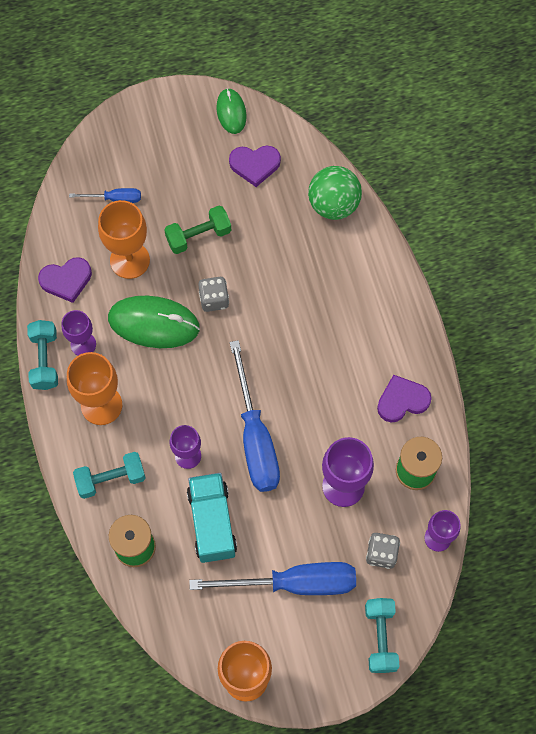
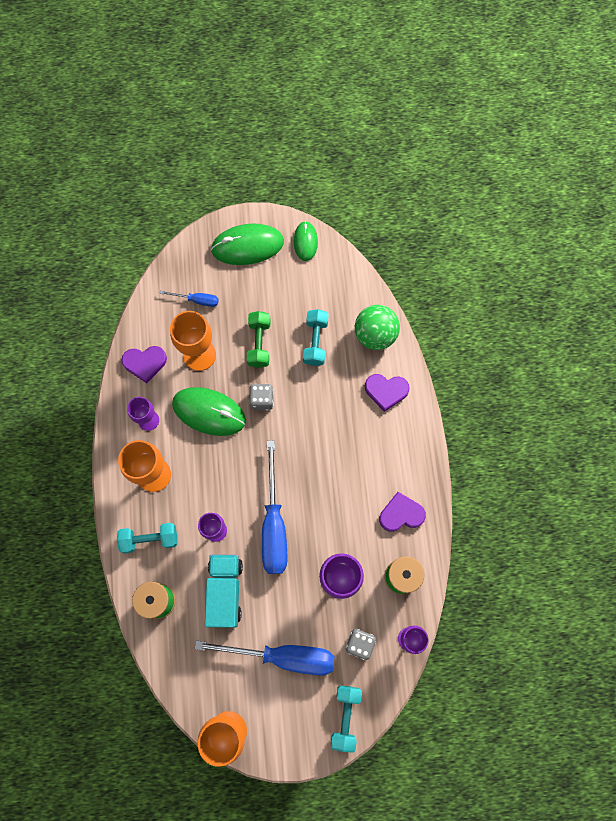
camera: 10 degrees right, 5 degrees up
(45, 360) = (115, 428): turquoise dumbbell -> turquoise dumbbell (315, 341)
(163, 127) = (247, 246): none -> green mouse
(198, 236) = (259, 343): green dumbbell -> green dumbbell turned 75 degrees counterclockwise
(255, 165) = (316, 290): purple heart -> purple heart (386, 391)

